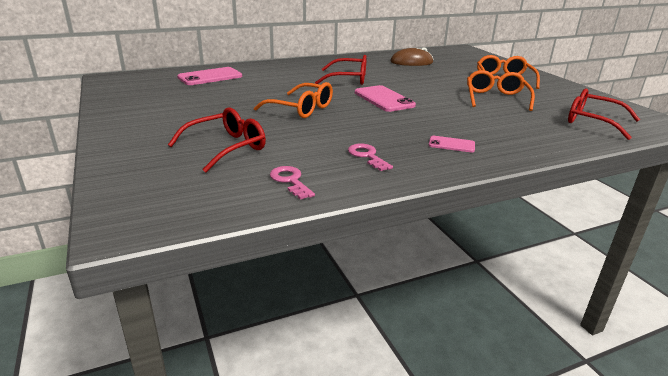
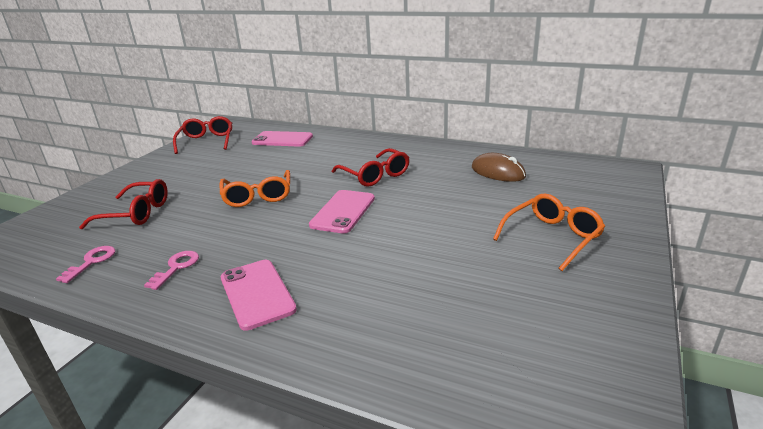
camera: 50 degrees right, 0 degrees up
(451, 144) = (257, 293): pink phone -> pink phone, size x1.79
(496, 98) = (461, 260): orange glasses -> none
(592, 121) = (492, 359): red glasses -> red glasses (207, 141)

